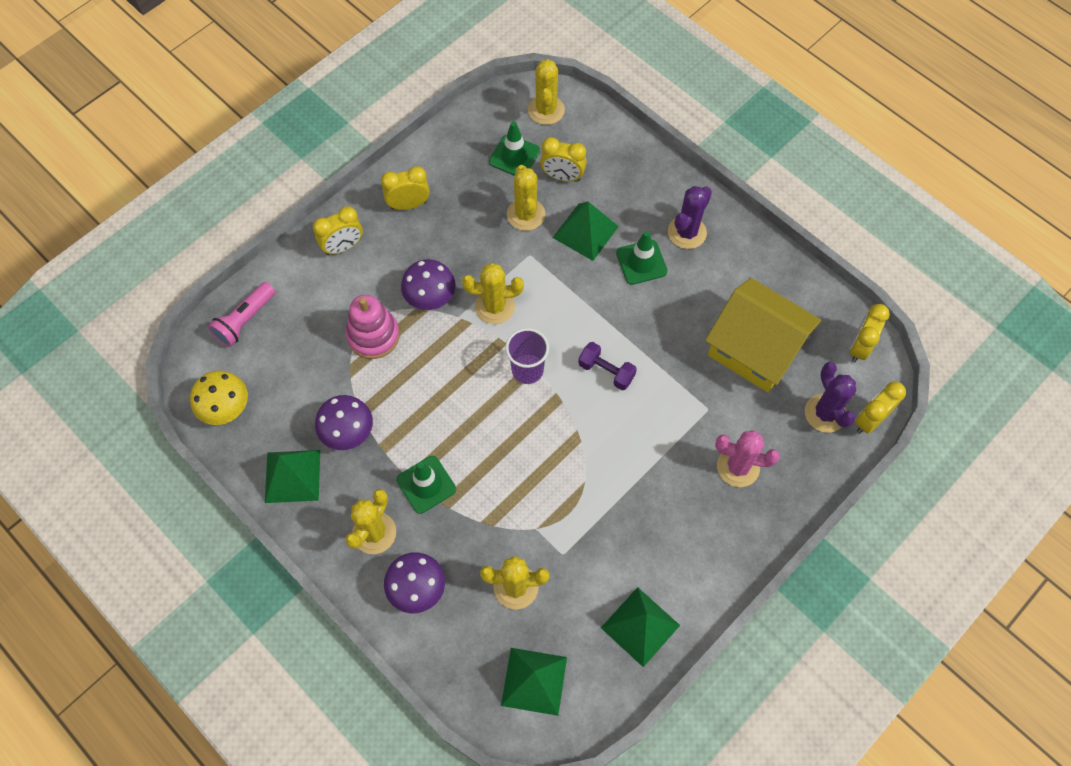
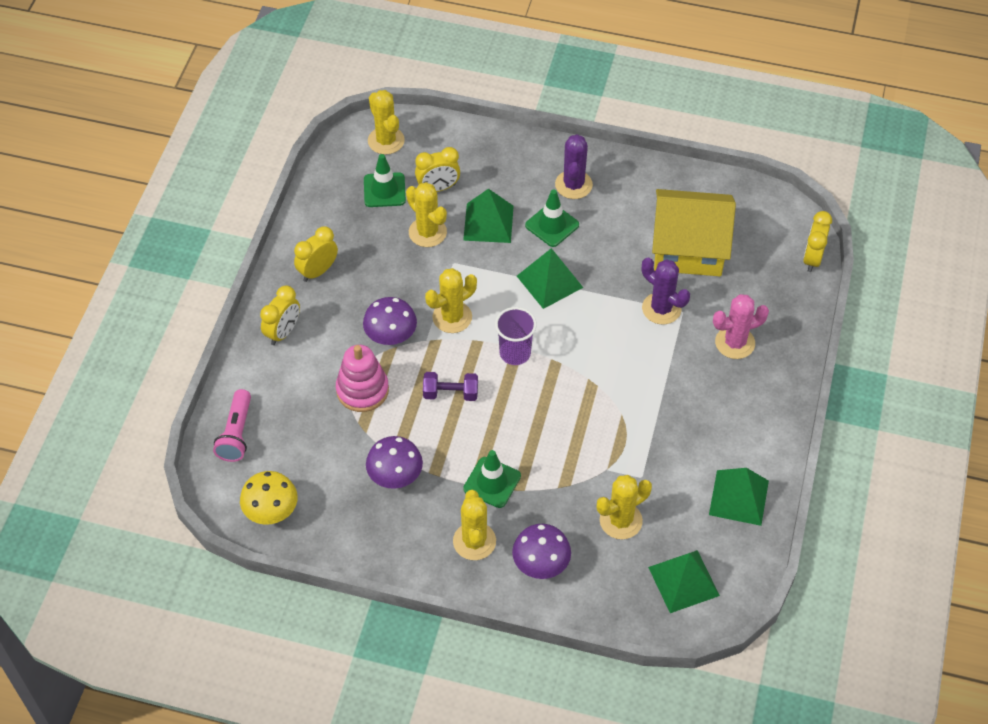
camera: 30 degrees left, 10 degrees down
(292, 476) = (371, 534): green pyramid -> green pyramid (549, 281)
(606, 371) = (581, 323): purple dumbbell -> purple dumbbell (450, 393)
(825, 413) = (775, 270): purple cactus -> purple cactus (661, 308)
(859, 347) = (768, 208): yellow clock -> none

